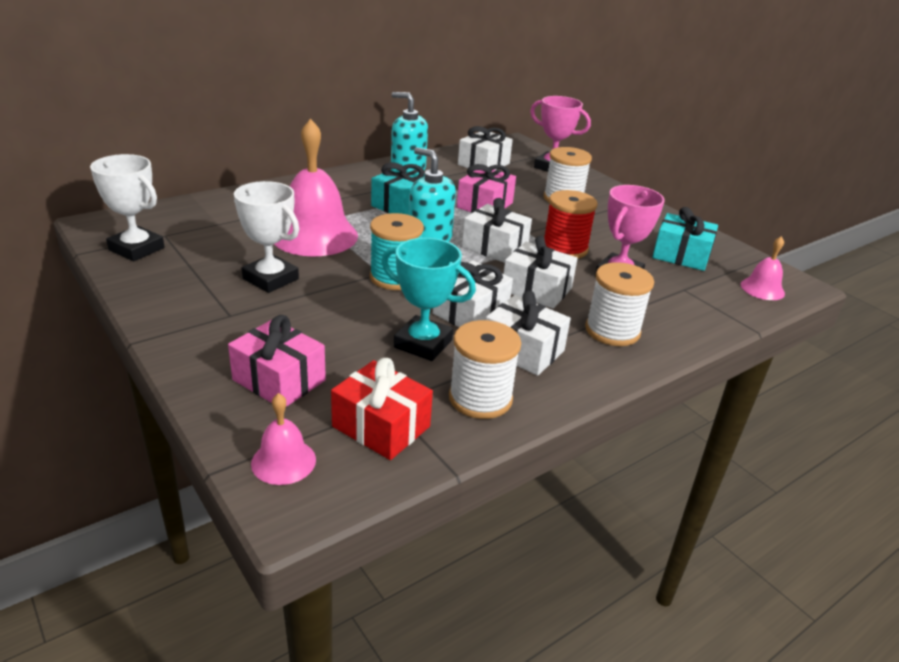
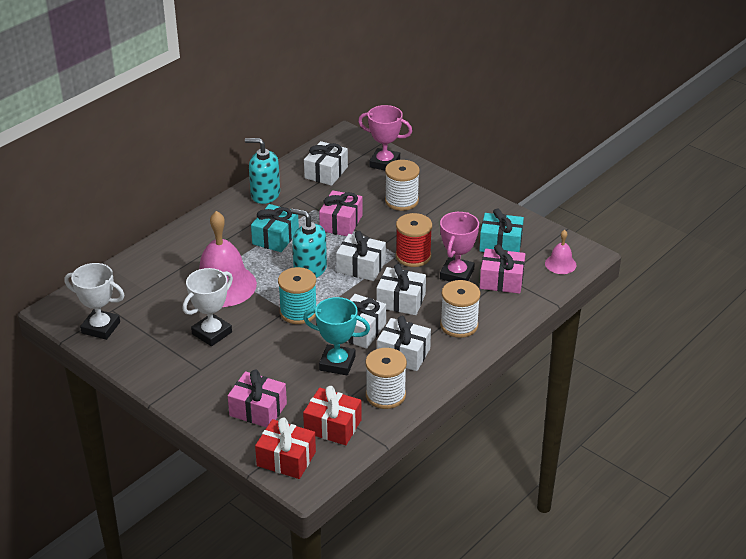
camera: 10 degrees left, 5 degrees up
(270, 279) = (212, 333): white trophy -> white trophy turned 75 degrees counterclockwise
(283, 461) = (286, 459): pink bell -> red gift
(679, 292) = (501, 280): none -> pink gift

